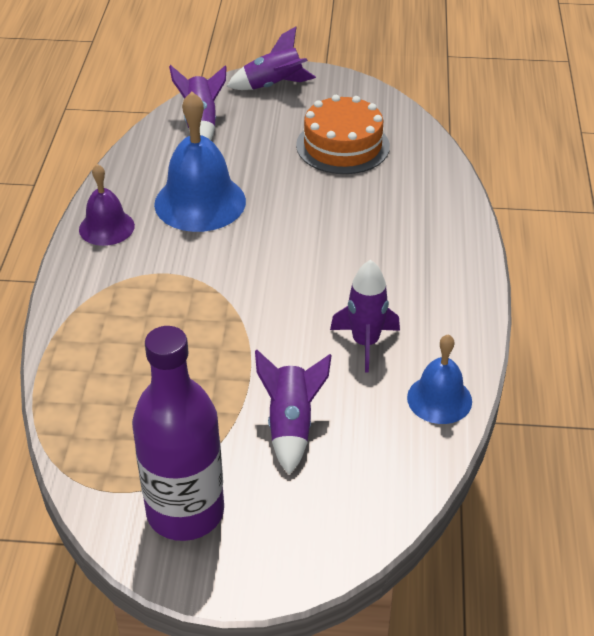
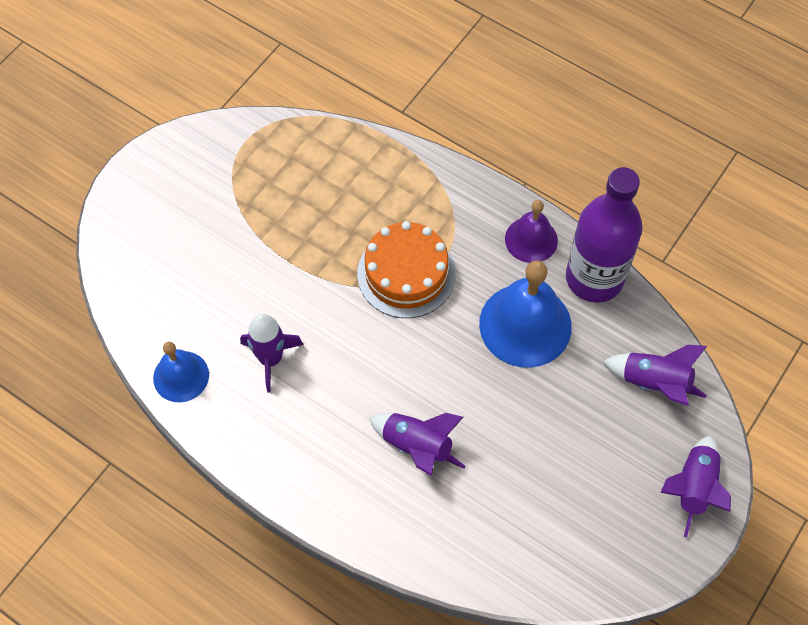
camera: 120 degrees right, 20 degrees up
(185, 512) = (200, 171): purple bottle -> purple bottle (594, 278)
(291, 425) = (227, 265): purple rocket -> purple rocket (417, 447)
(342, 146) = (544, 495): orange cake -> orange cake (406, 274)

